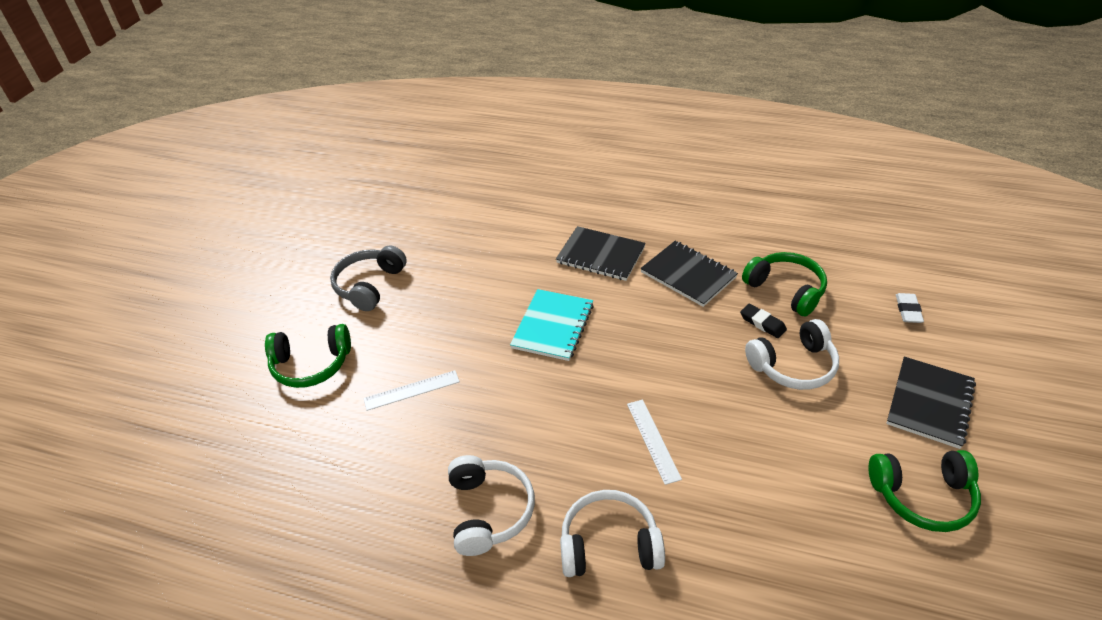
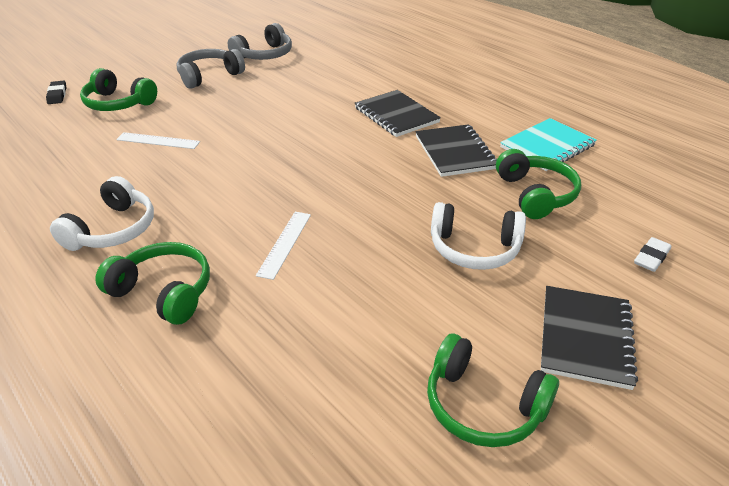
camera: 30 degrees right, 5 degrees down
(397, 233) = (264, 55): none -> grey headphones
(553, 326) = (302, 143): turquoise notebook -> turquoise notebook (547, 146)
(609, 545) = (163, 292): white headphones -> green headphones
(762, 323) = (482, 208): black eraser -> black eraser (57, 95)
(929, 403) = (585, 337): black notebook -> black notebook turned 45 degrees counterclockwise

